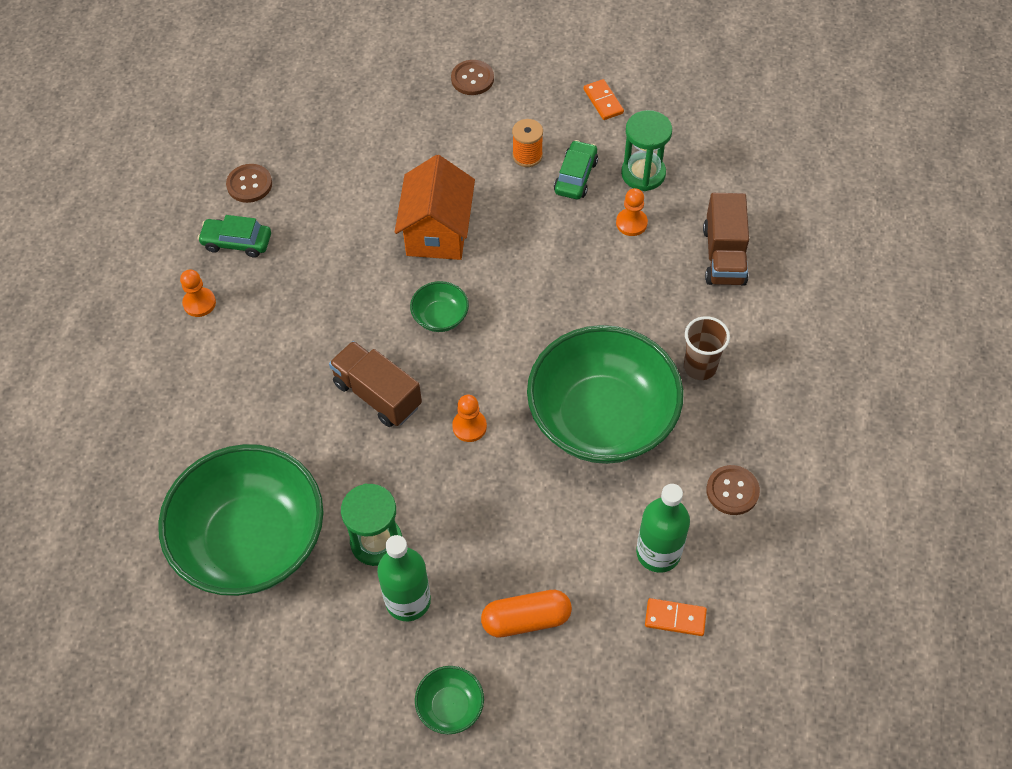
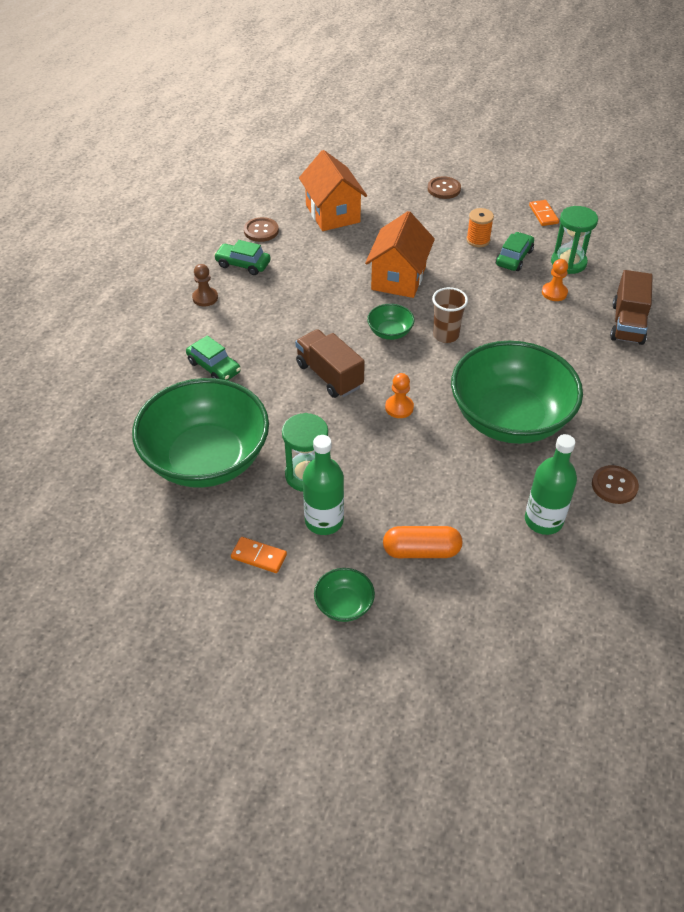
camera: 10 degrees right, 10 degrees down
(199, 303) = (205, 298): orange pawn -> brown pawn
(233, 407) = (214, 367): none -> green car
(336, 142) = (332, 214): none -> orange house
(675, 618) = (551, 571): orange domino -> orange domino (259, 556)
(700, 367) = (597, 395): brown cup -> brown cup (445, 335)

